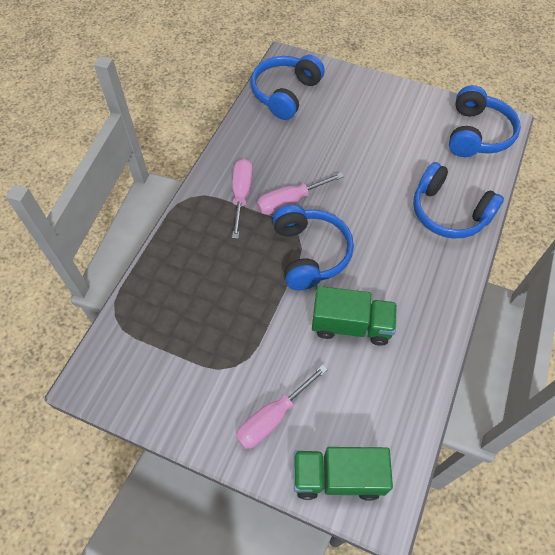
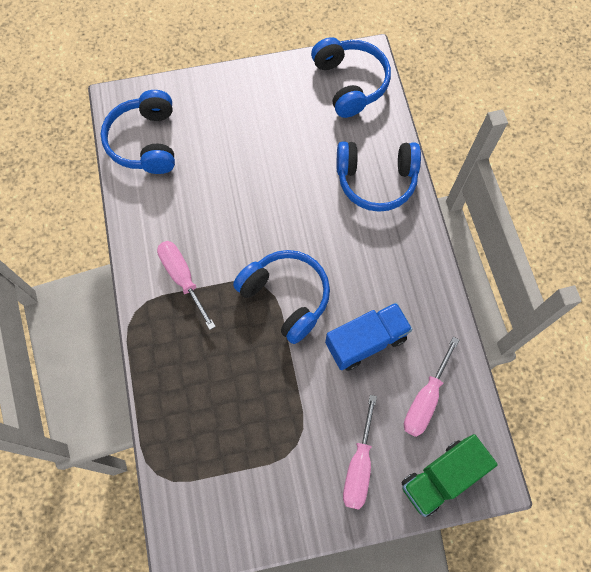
camera: 35 degrees left, 10 degrees up
(290, 201) = (232, 256): pink screwdriver -> pink screwdriver (425, 399)
(351, 325) = (366, 341): green truck -> blue truck

